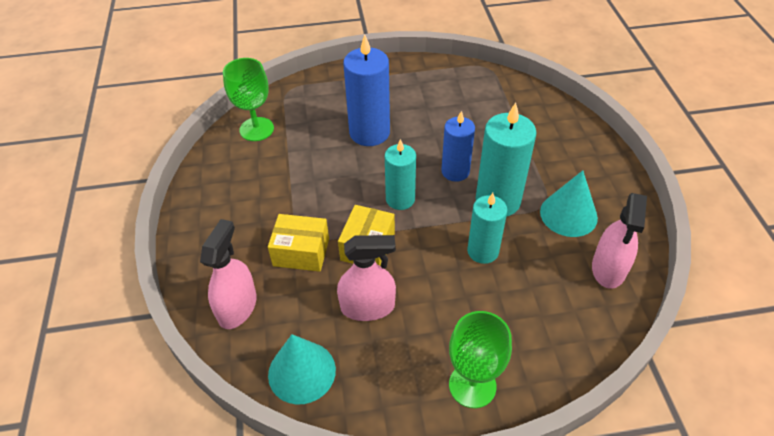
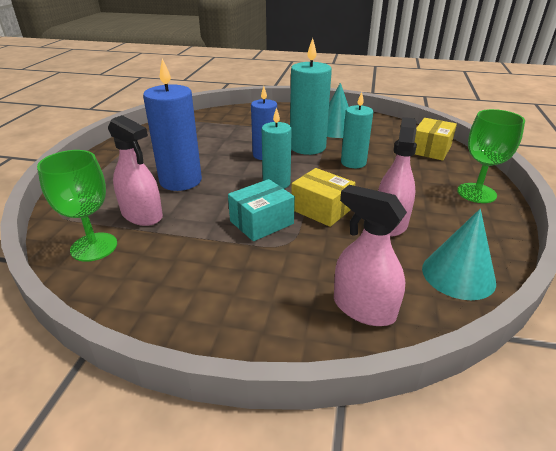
camera: 70 degrees left, 15 degrees down
(301, 252) = (307, 248): yellow box -> yellow box (430, 149)
(327, 210) = (261, 222): none -> turquoise box
(608, 268) = (387, 129): pink spray bottle -> pink spray bottle (142, 215)

